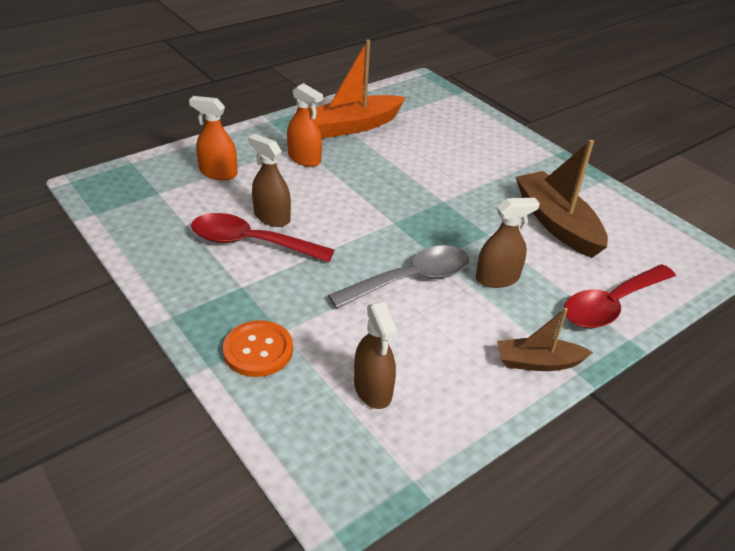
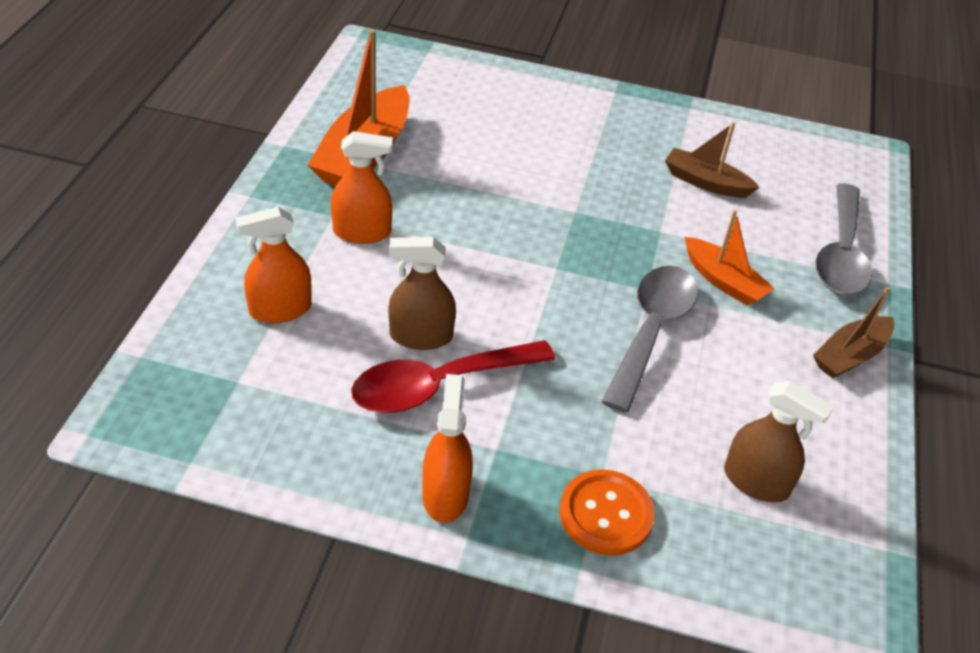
camera: 40 degrees left, 5 degrees up
(187, 291) = (445, 494): none -> orange spray bottle
(497, 278) = (723, 281): brown spray bottle -> orange boat
(556, 223) = (705, 182): brown boat -> brown boat, size x0.59
(611, 305) = (841, 254): red spoon -> grey spoon

